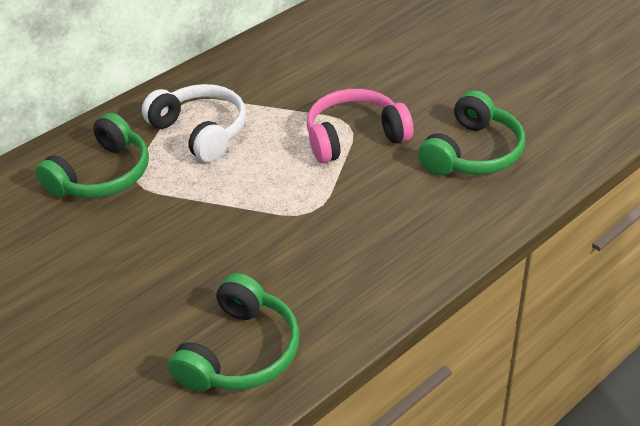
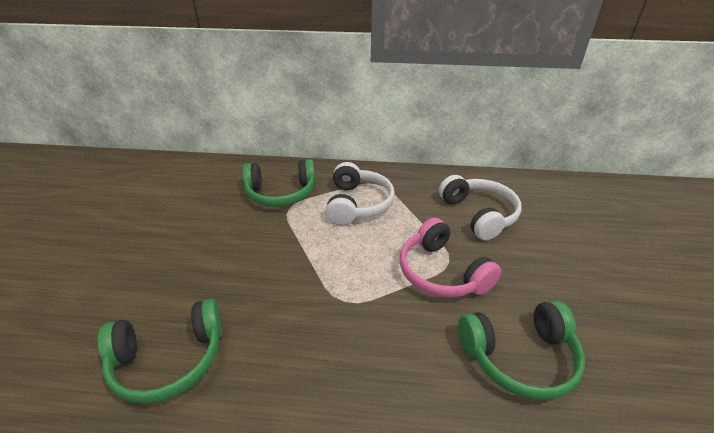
camera: 45 degrees right, 5 degrees down
(322, 69) = (479, 214): none -> white headphones
(354, 137) = (441, 273): pink headphones -> pink headphones turned 150 degrees counterclockwise

